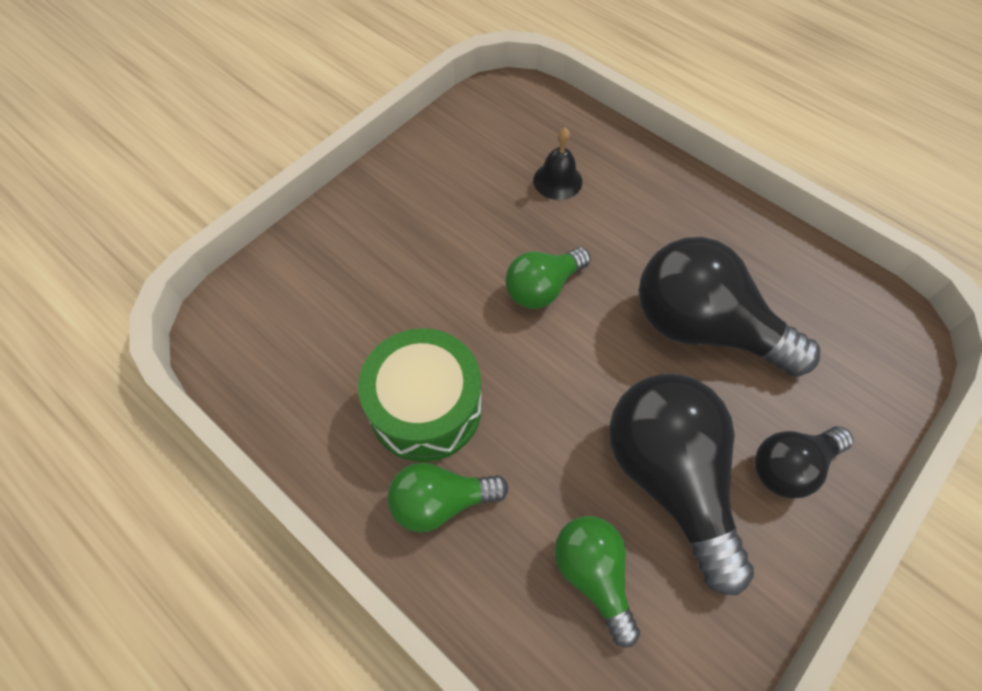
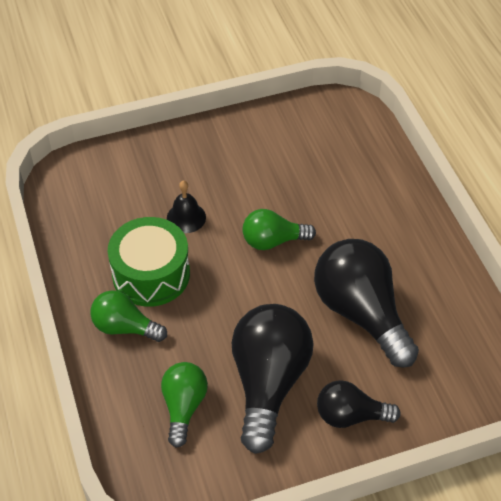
camera: 30 degrees right, 10 degrees down
(557, 180) = (335, 179): black bell -> black bell (186, 217)

